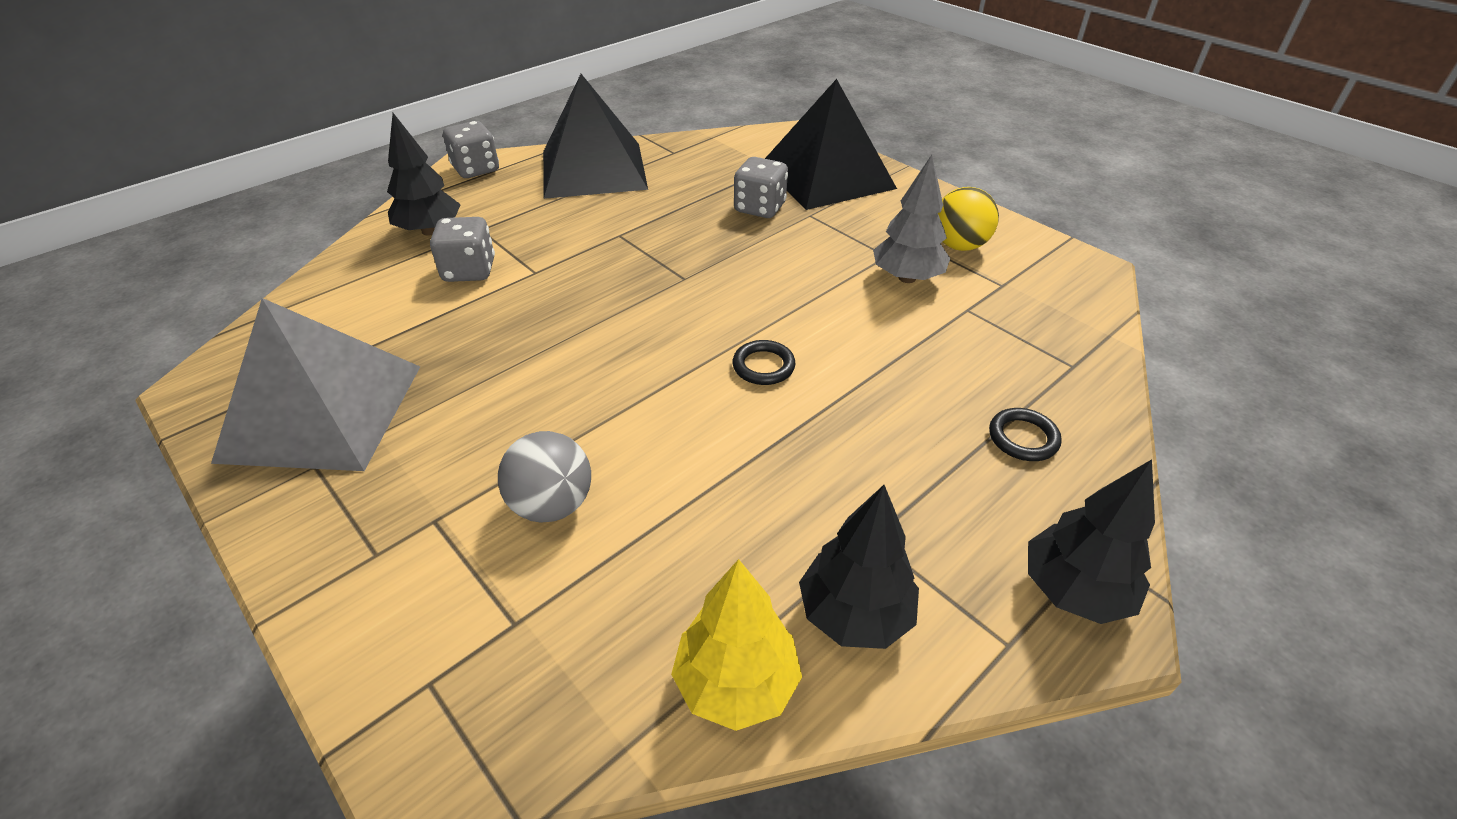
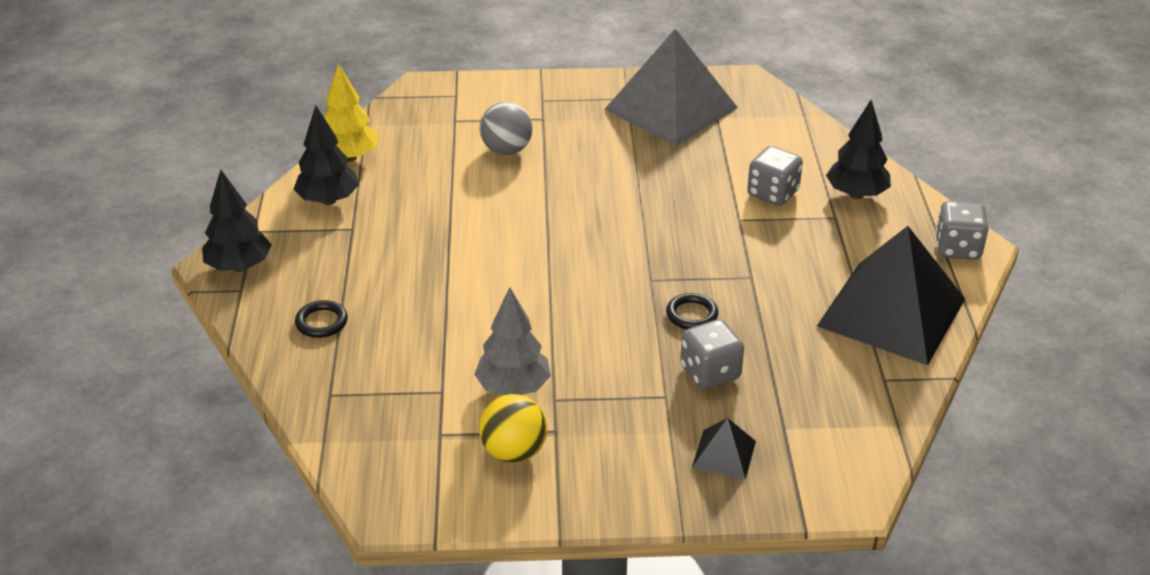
camera: 130 degrees right, 5 degrees down
(763, 366) = (512, 263): black ring -> black ring (692, 315)
(827, 176) = (724, 454): black pyramid -> black pyramid, size x0.42

